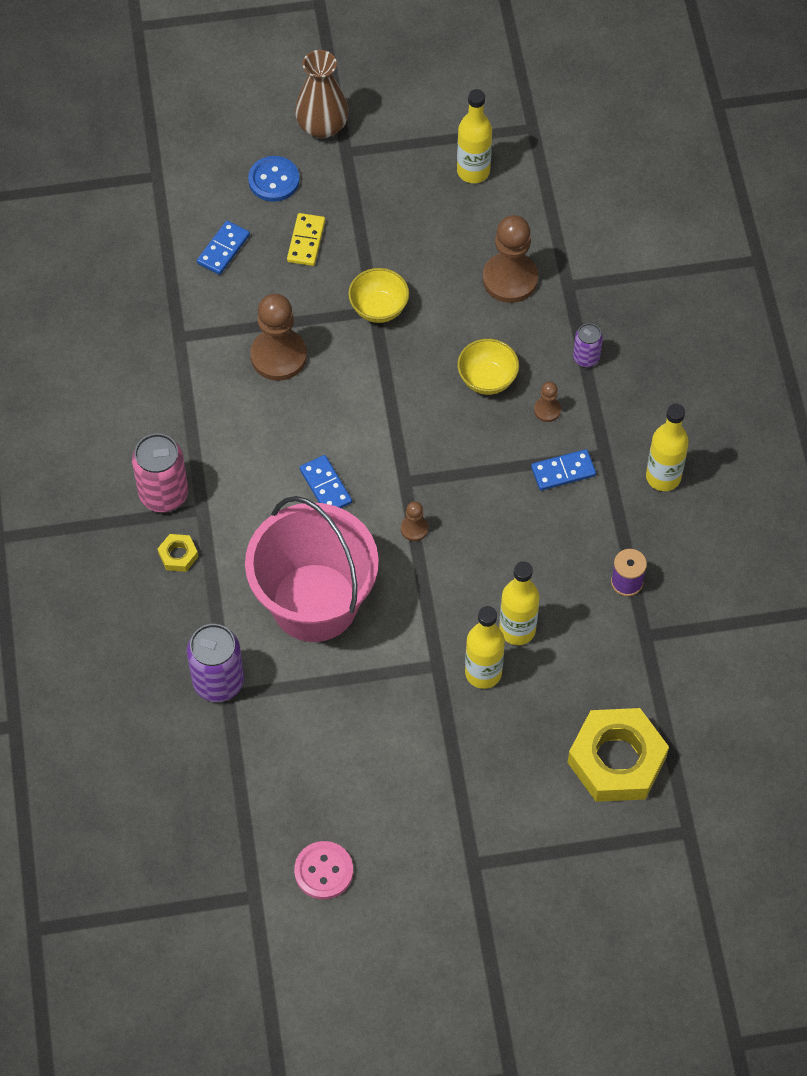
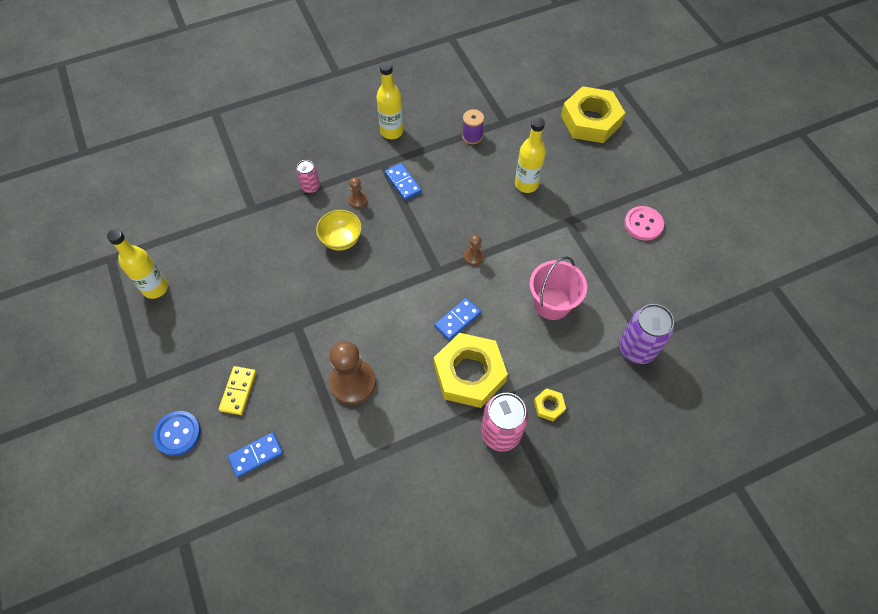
camera: 105 degrees left, 0 degrees up
(223, 249) = (256, 455): blue domino -> blue domino turned 45 degrees counterclockwise
(248, 481) = (469, 374): none -> yellow nut
(306, 241) = (238, 391): yellow domino -> yellow domino turned 75 degrees counterclockwise
(314, 602) = (552, 303): pink bucket -> pink bucket, size x0.58
(322, 126) = (116, 410): brown vase -> none
(323, 871) = (735, 250): pink button -> pink button (643, 224)
(379, 308) = (294, 322): yellow bowl -> none
(483, 673) = (563, 196): yellow bottle -> none
(510, 279) = (252, 244): brown pawn -> none
(586, 358) = (310, 187): purple can -> pink can

